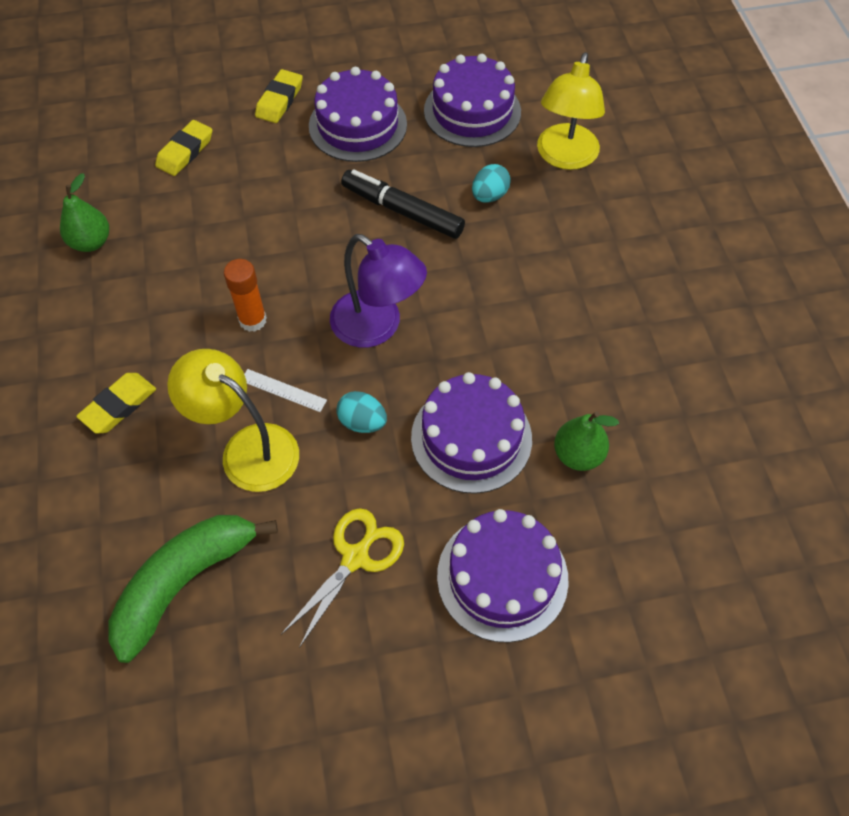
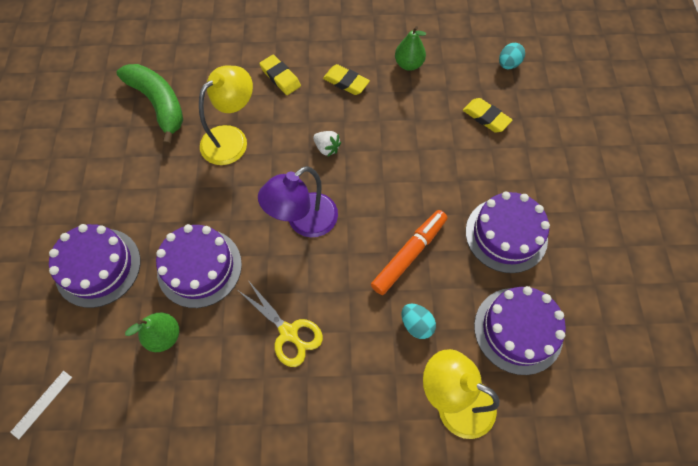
camera: 100 degrees right, 5 degrees up
(253, 320) = (327, 148): orange glue stick -> white strawberry
(279, 100) = (538, 181): yellow eraser -> yellow eraser (346, 82)
(283, 390) = (268, 161): white ruler -> white ruler (42, 404)
(355, 557) = (142, 188): yellow scissors -> yellow scissors (289, 333)
(362, 422) = (231, 203): turquoise egg -> turquoise egg (508, 64)
(402, 211) = (409, 254): black marker -> orange marker

